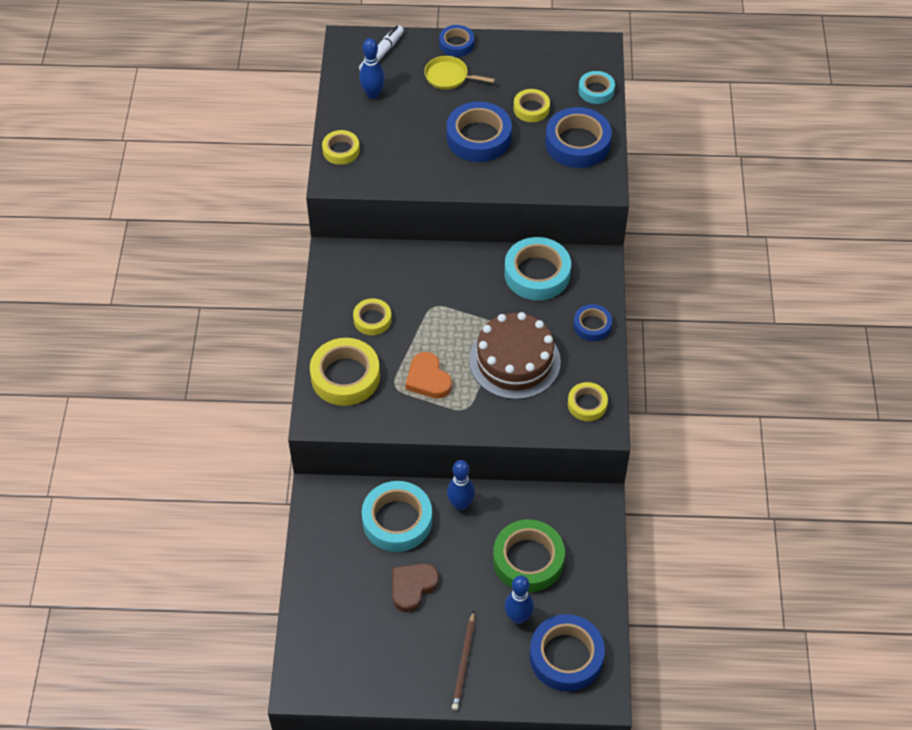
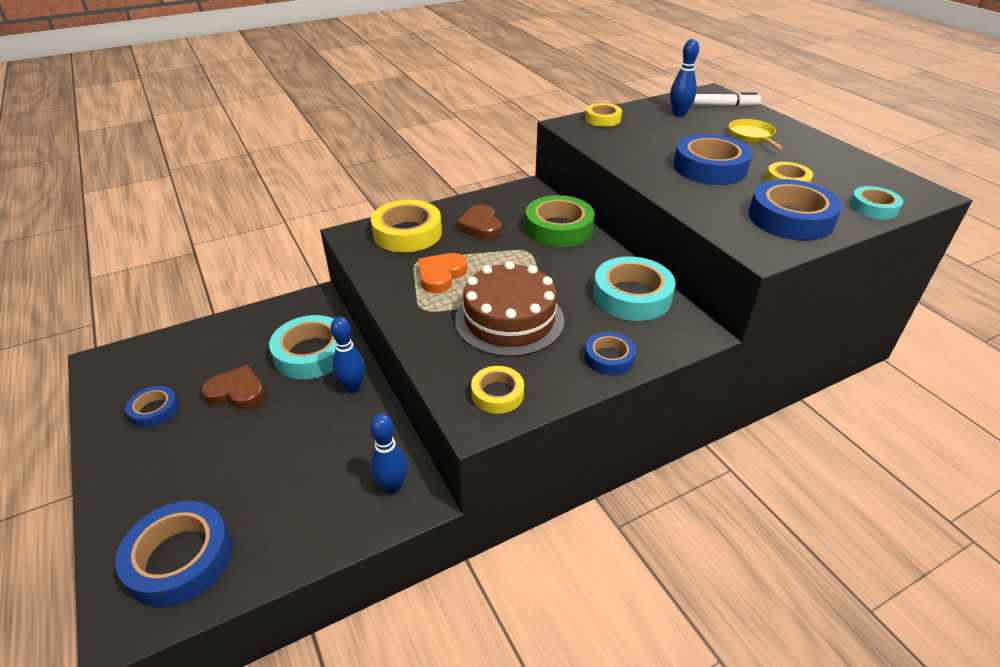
camera: 60 degrees right, 15 degrees down
(372, 319) = (480, 226): yellow tape -> brown heart
(456, 44) = (791, 129): blue tape -> blue tape (154, 410)
(464, 663) = (150, 466): brown pencil -> none
(518, 617) = (225, 489): blue bowling pin -> blue bowling pin (392, 487)
(528, 560) = (307, 467): green tape -> green tape (558, 228)

